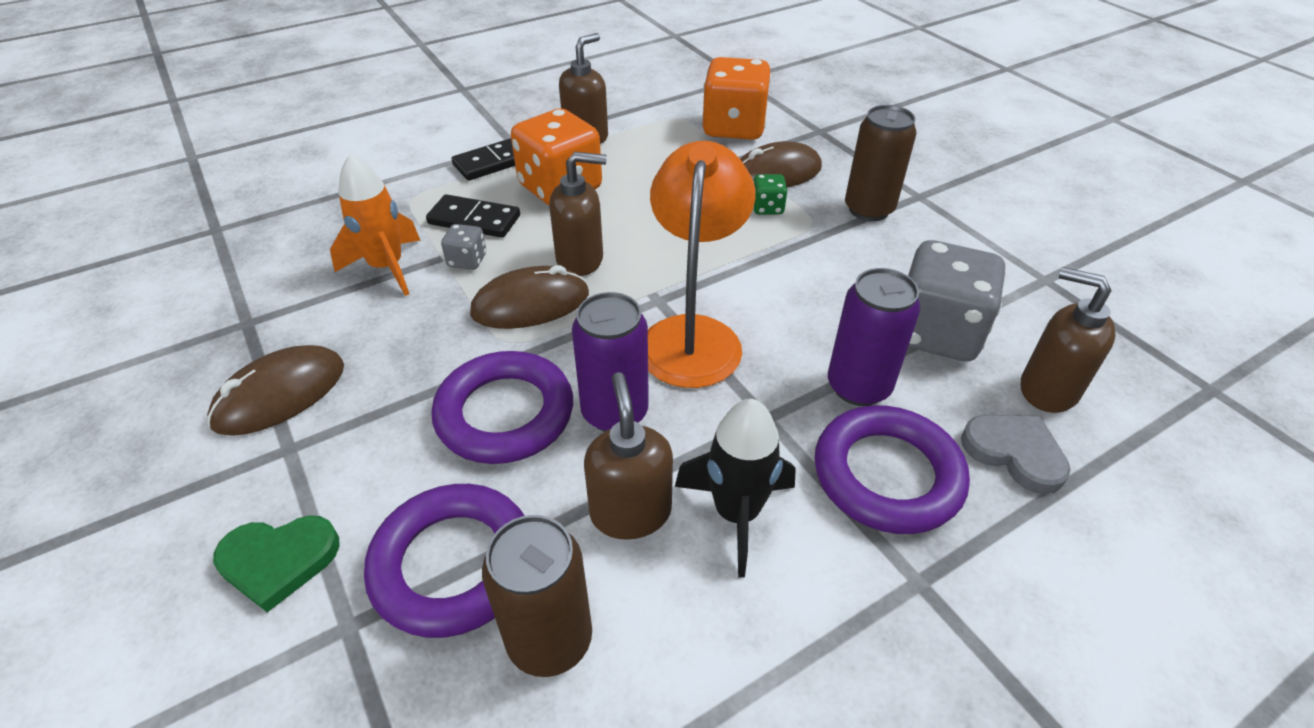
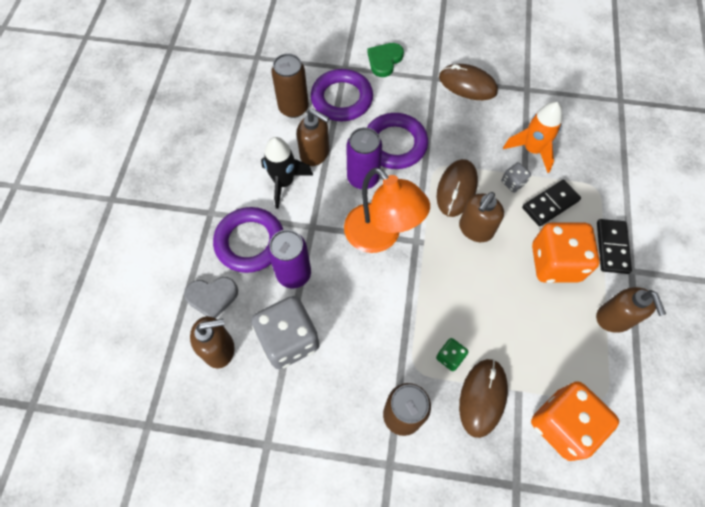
camera: 130 degrees right, 20 degrees up
(280, 395) = (467, 85): brown mouse -> brown mouse turned 60 degrees counterclockwise

